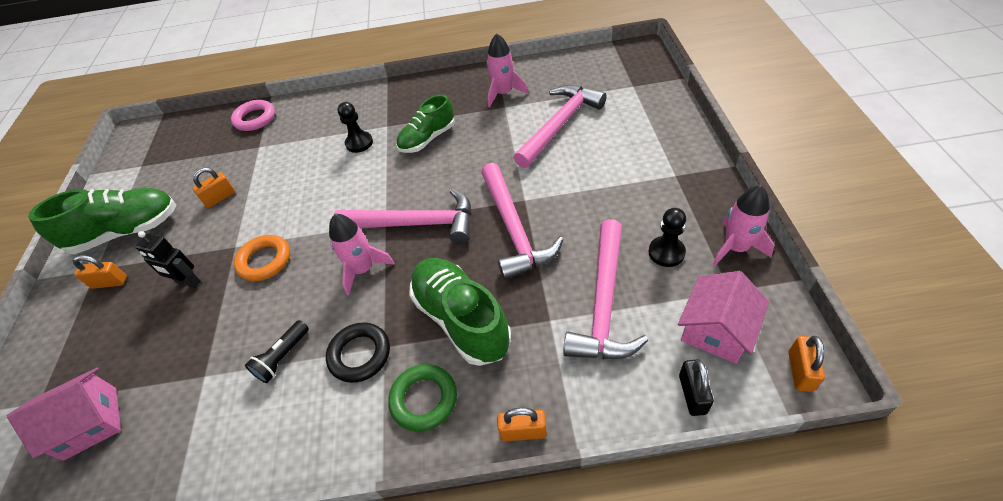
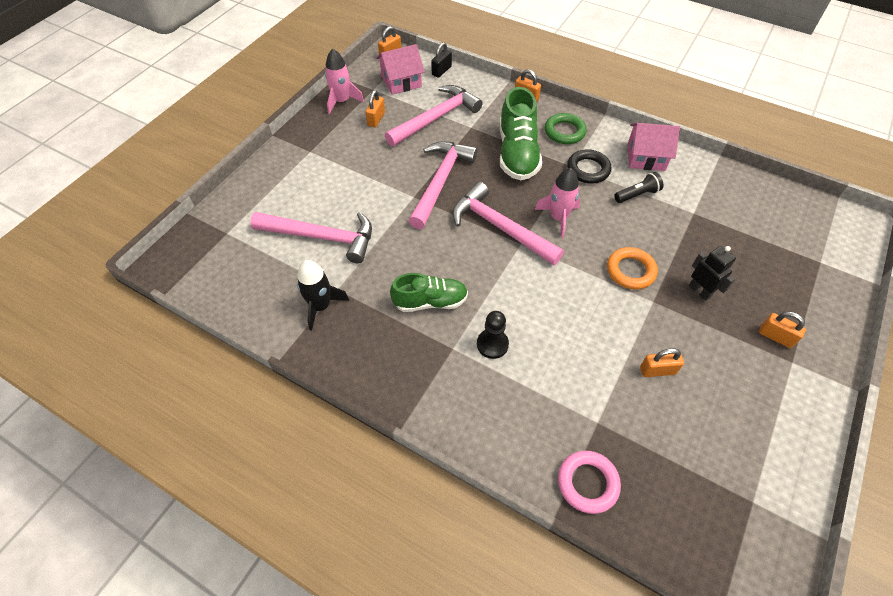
camera: 150 degrees left, 5 degrees up
(90, 423) = (776, 227): pink house -> pink house (646, 157)
(127, 232) = (763, 391): green shoe -> none
(503, 93) = (321, 306): pink rocket -> black rocket
(560, 125) = (322, 237): pink hammer -> pink hammer turned 150 degrees counterclockwise
(666, 252) = (376, 119): black pawn -> orange padlock

